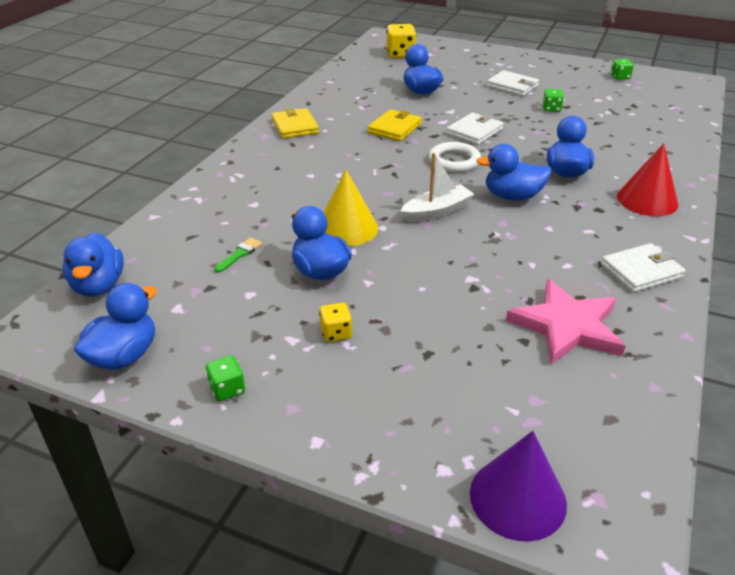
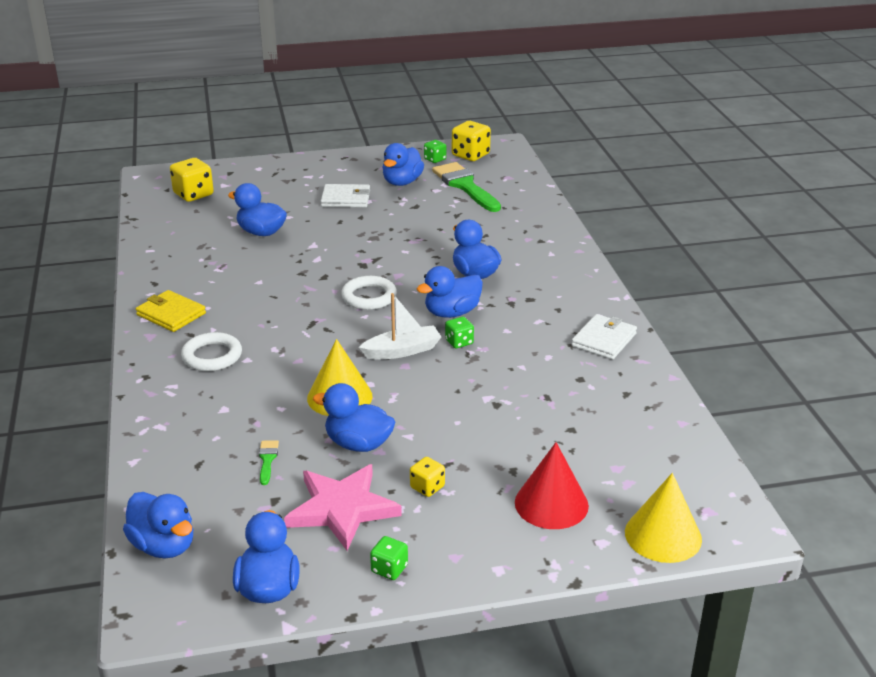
camera: 35 degrees left, 5 degrees down
(289, 164) = (212, 356): none -> white ring
(394, 128) = (277, 282): yellow wallet -> none
(437, 211) = (402, 351): white boat -> white boat turned 45 degrees clockwise
(474, 132) = (357, 260): white wallet -> none
(517, 498) = (663, 535): purple cone -> yellow cone
(551, 109) = (404, 213): green dice -> green dice (459, 342)
(567, 326) = (590, 405): pink star -> pink star (342, 509)
(573, 86) = (402, 182): none -> blue duck
(627, 103) = (465, 186): none -> green brush
(647, 200) = (558, 277): red cone -> red cone (551, 504)
(656, 81) = (470, 155): none -> yellow dice

